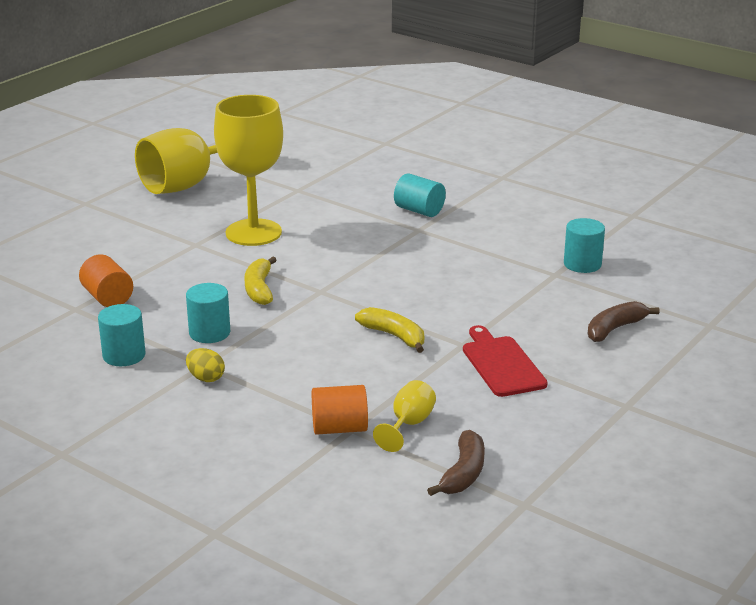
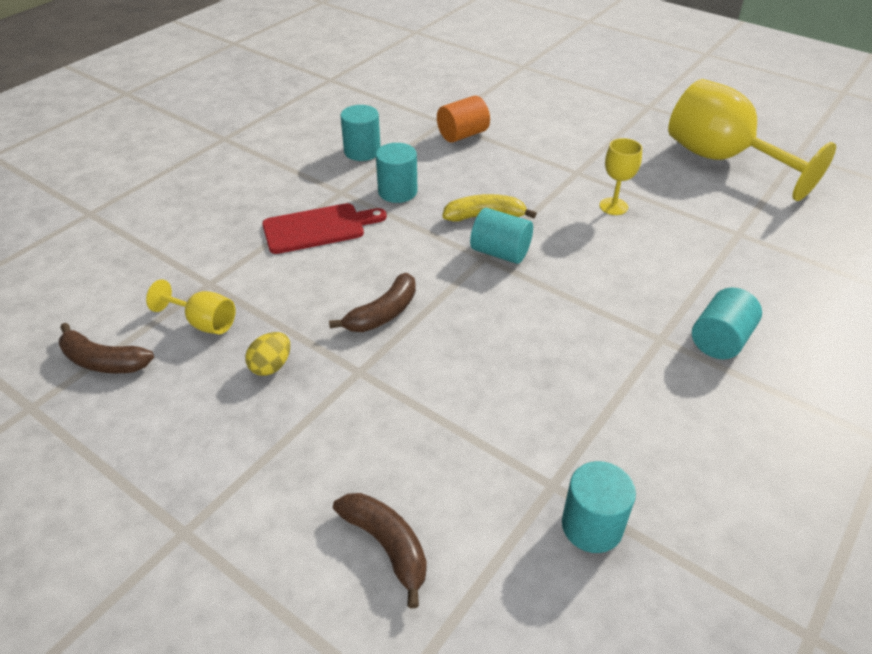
camera: 90 degrees right, 15 degrees up
(206, 378) = (317, 194): yellow egg -> yellow egg (271, 366)
(253, 232) = (613, 206): yellow goblet -> yellow goblet, size x0.45
(314, 284) = (500, 252): none -> turquoise cylinder
(339, 428) = (212, 275): orange cylinder -> none
(394, 336) = (383, 313): yellow banana -> brown banana
(501, 364) = (308, 405): red cutting board -> red cutting board (318, 228)

